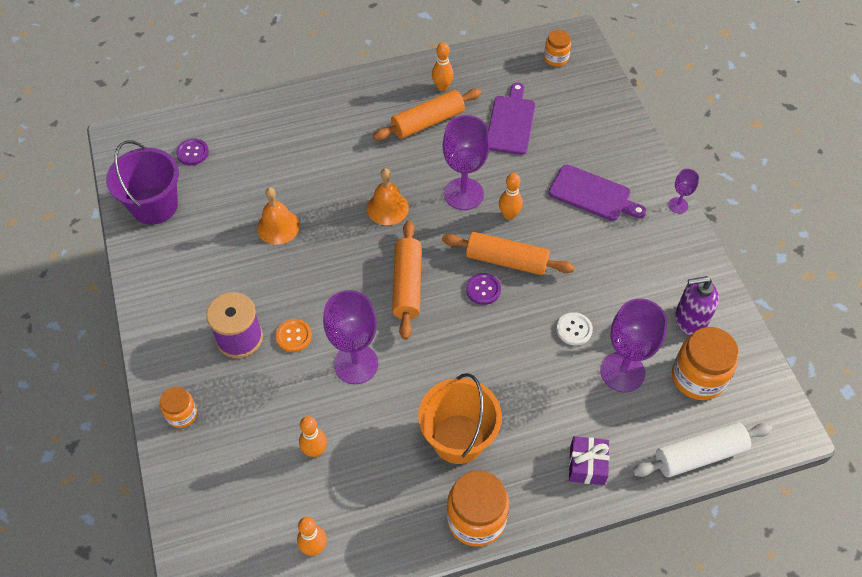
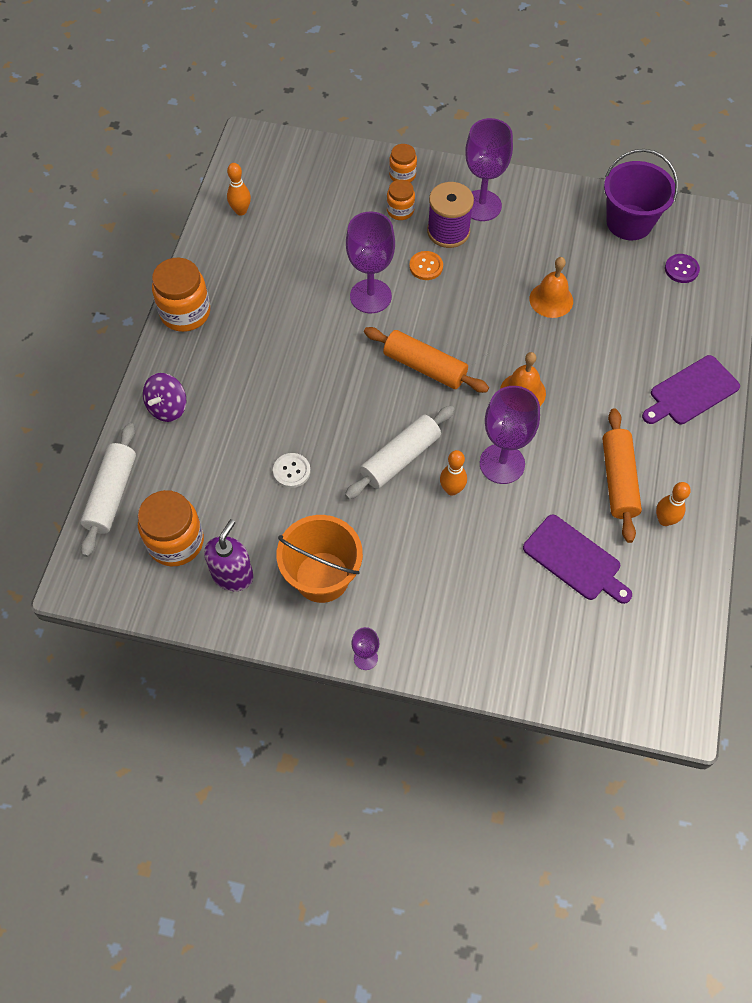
camera: 120 degrees right, 5 degrees up
(315, 451) = (314, 240): orange bowling pin -> none
(458, 439) = (255, 333): orange bucket -> orange bucket (322, 577)
(483, 289) = (381, 422): purple button -> none
(506, 260) = (400, 458): orange rolling pin -> white rolling pin
(556, 58) = (652, 667): orange jar -> orange jar (400, 211)
(587, 465) = (168, 407): purple gift -> purple spinning top
(593, 194) = (430, 582): purple cutting board -> purple cutting board (691, 392)
(622, 372) = (225, 484): purple goblet -> purple goblet (481, 205)

